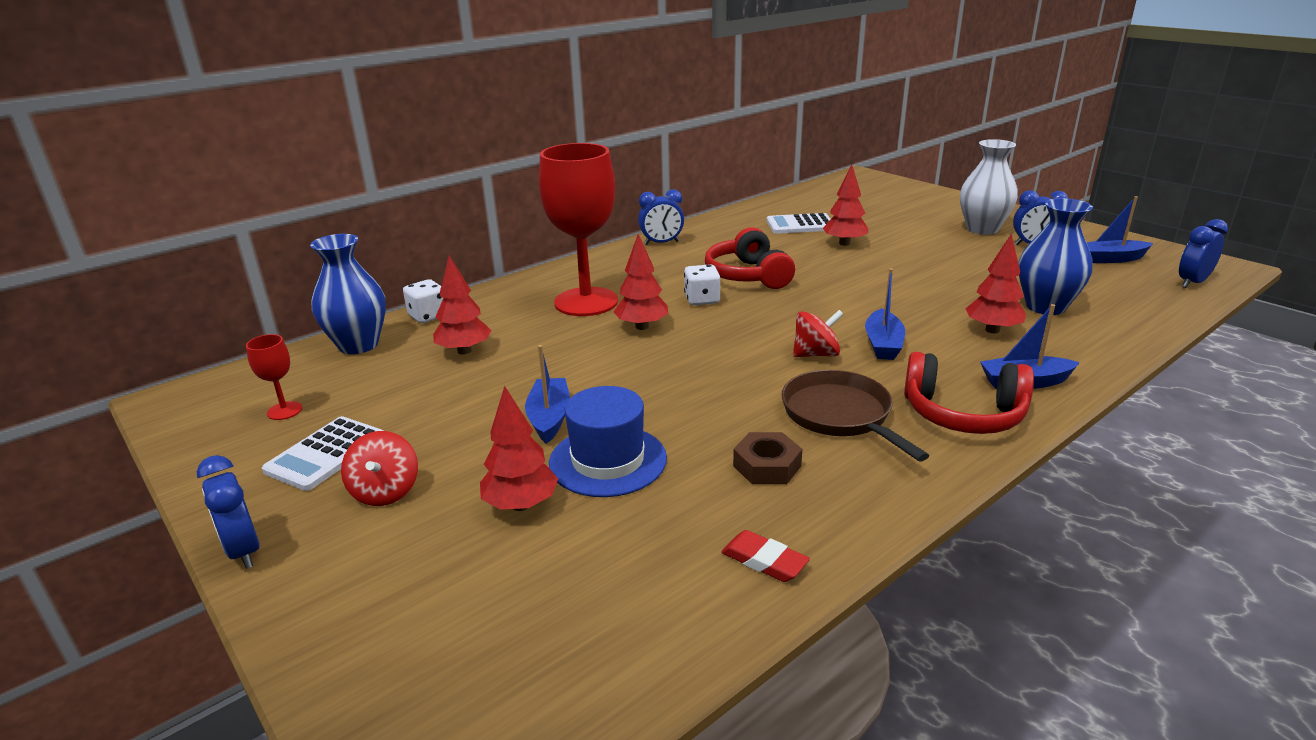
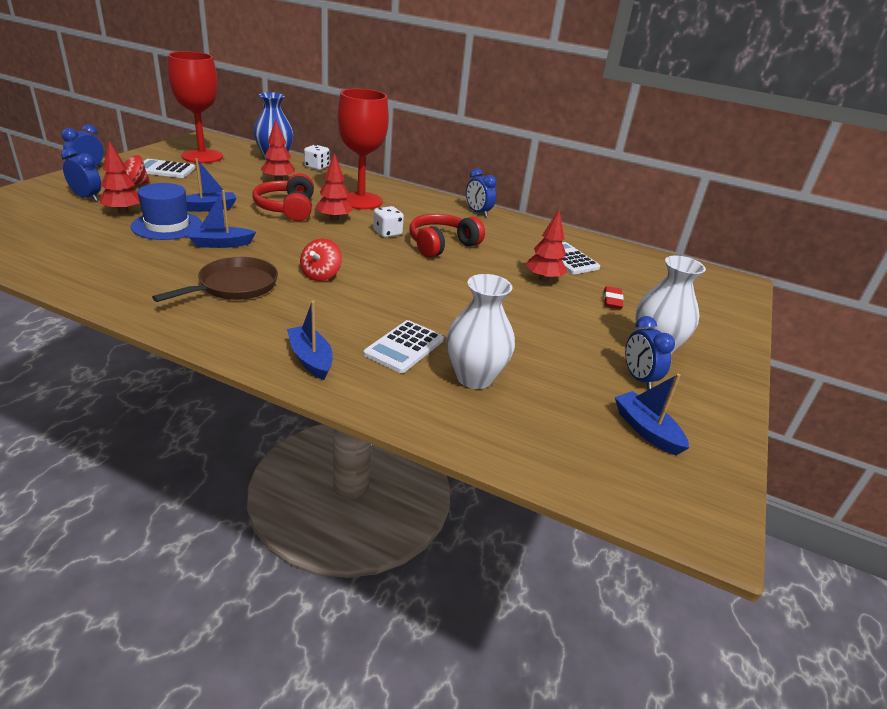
camera: 60 degrees right, 5 degrees up
(284, 411) = (202, 156): red goblet -> red goblet, size x2.41
(764, 560) = (71, 271): red eraser -> red eraser (612, 300)
(767, 466) = (167, 266): brown nut -> none
(816, 354) = (321, 275): red spinning top -> red spinning top turned 60 degrees clockwise
(883, 344) = (350, 299): blue boat -> blue boat (221, 244)
(963, 414) = (249, 331): red headphones -> red headphones (287, 209)
(992, 330) = (404, 347): red tree -> white calculator
(1045, 307) = (474, 377): blue vase -> white vase
(1192, 282) = (622, 488): blue clock -> blue clock (87, 197)

